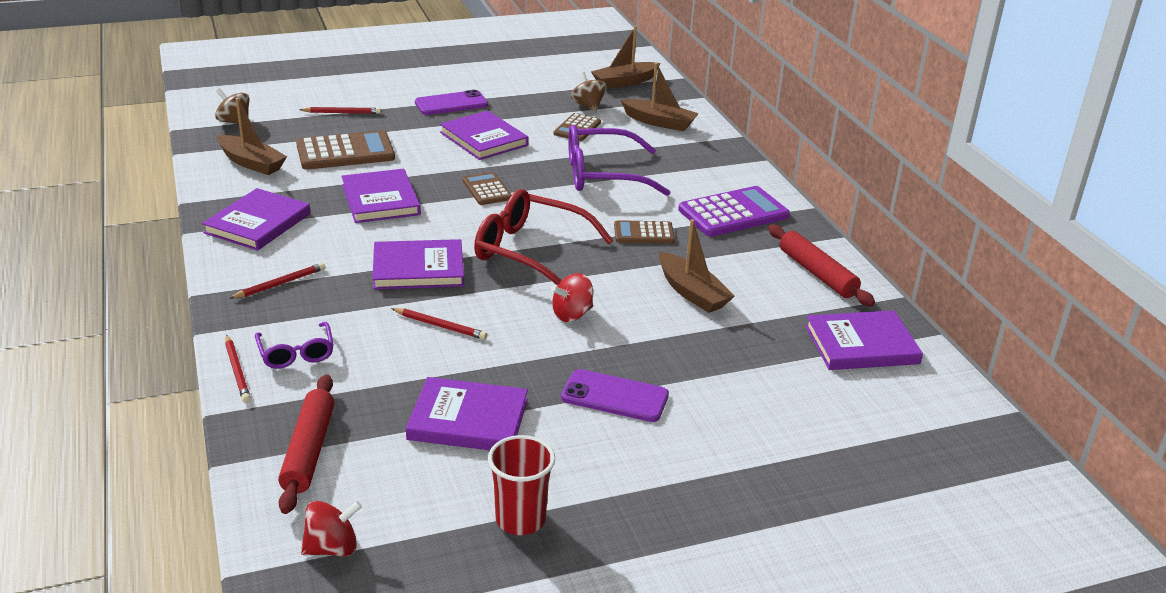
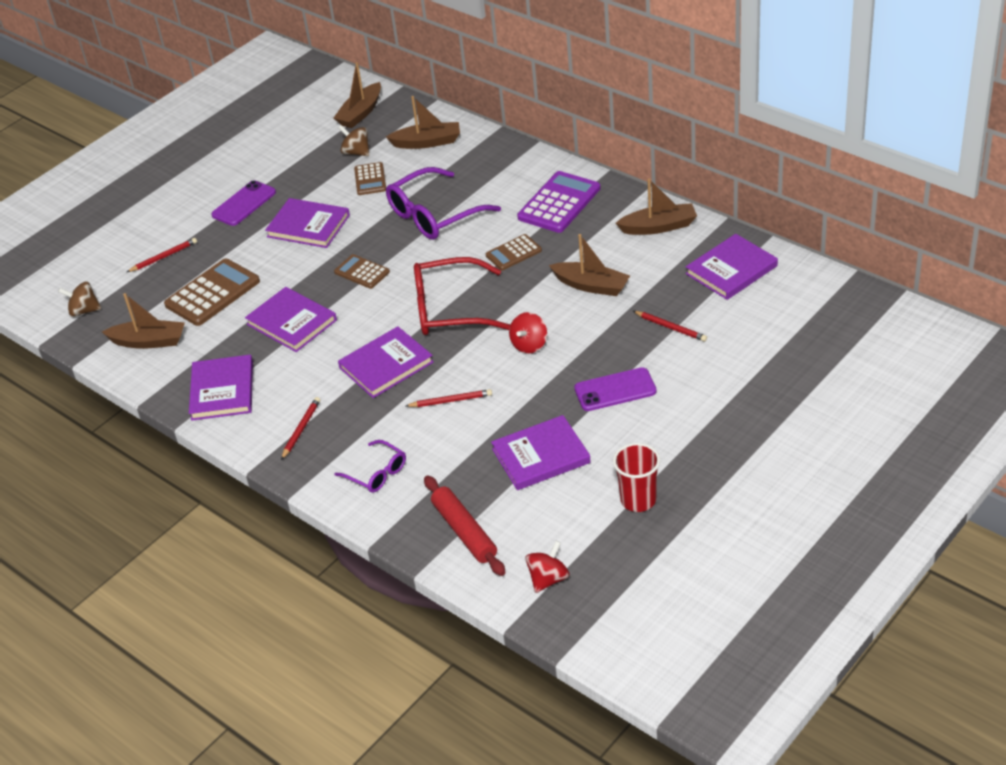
camera: 25 degrees left, 10 degrees up
(237, 371) = (352, 507): red pencil -> red pencil (670, 327)
(817, 273) = (659, 227): red rolling pin -> brown boat

